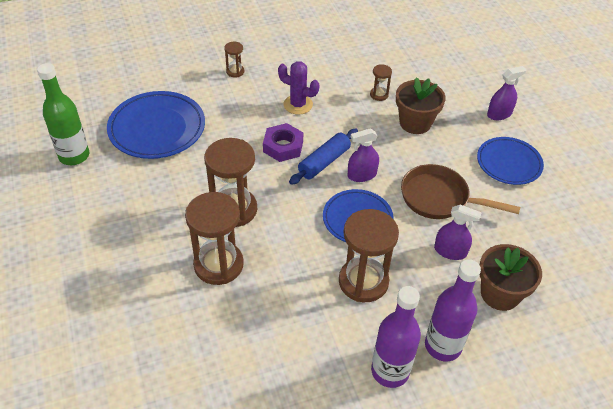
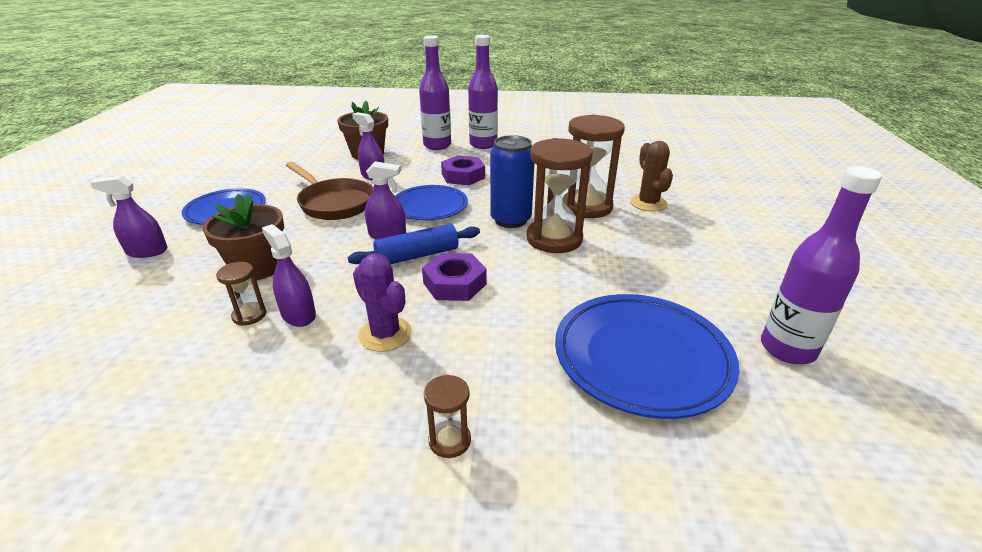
camera: 155 degrees left, 15 degrees down
(74, 156) = (787, 349): green bottle -> purple bottle
(160, 290) = (648, 203): none -> brown cactus
(279, 223) = (510, 220): none -> blue can
(354, 102) = (298, 315): none -> purple spray bottle
(363, 281) = (463, 176): brown hourglass -> purple nut

